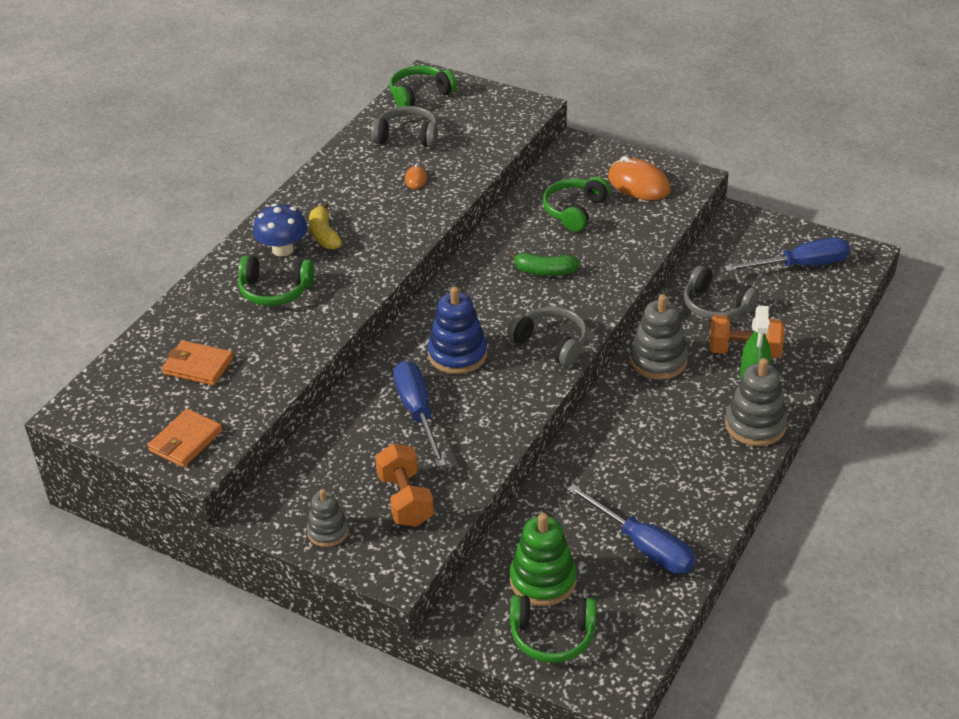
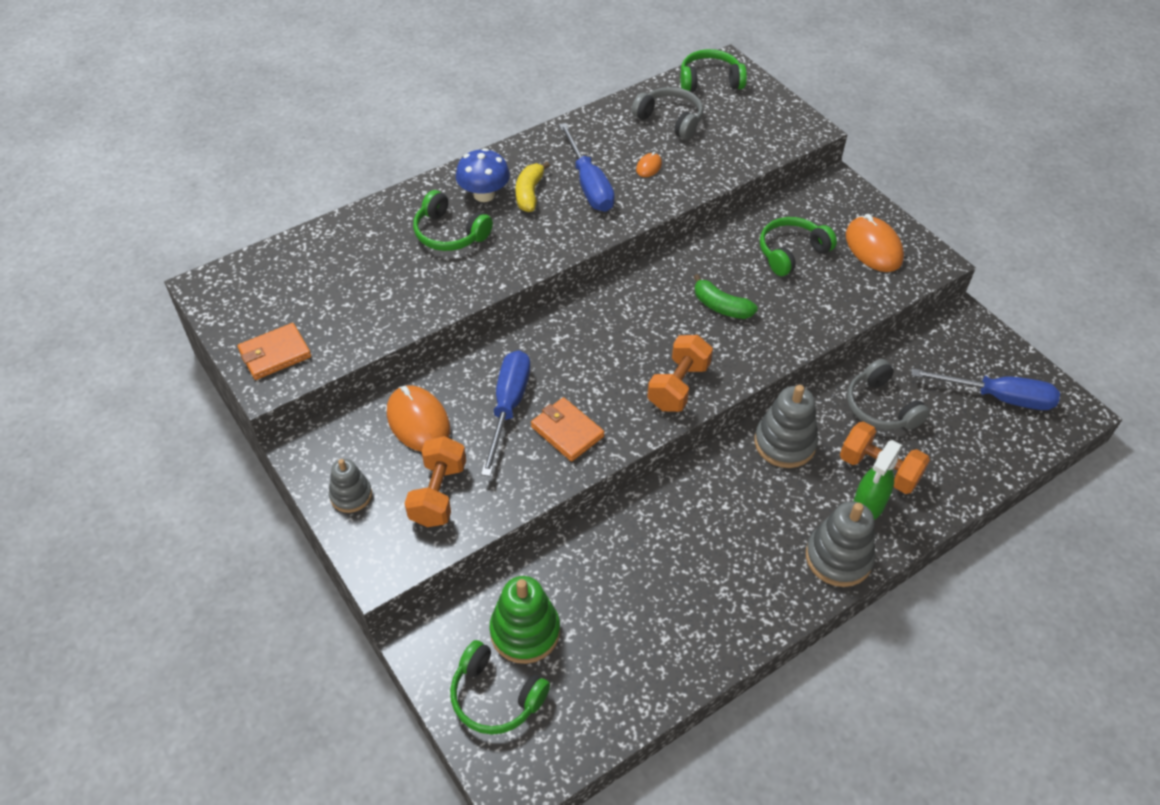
camera: 25 degrees right, 10 degrees up
(198, 366) = (335, 283): orange wallet -> orange wallet (567, 432)
(345, 453) = (418, 421): none -> orange mouse
(457, 354) = (583, 361): blue stacking toy -> none
(551, 343) = (678, 386): grey headphones -> orange dumbbell
(643, 546) = (642, 641): blue screwdriver -> blue screwdriver (589, 184)

